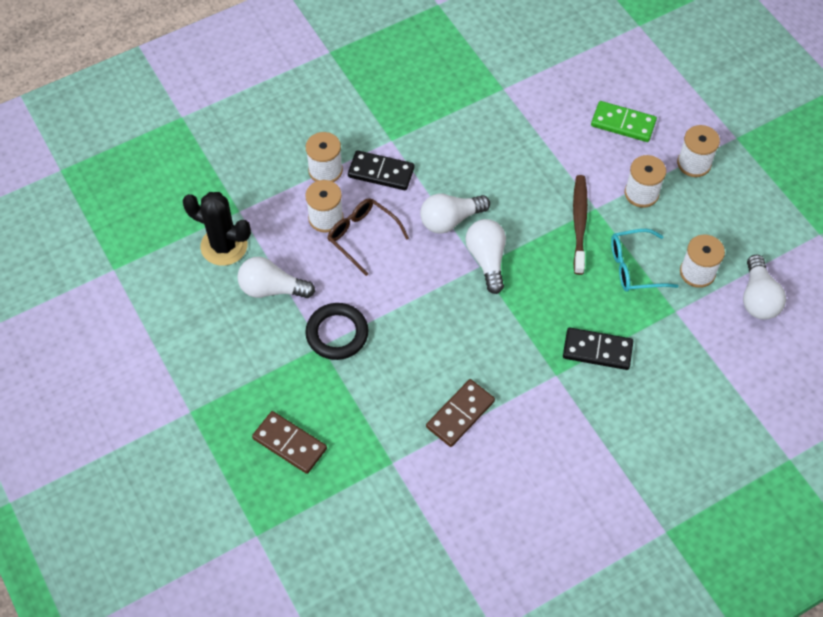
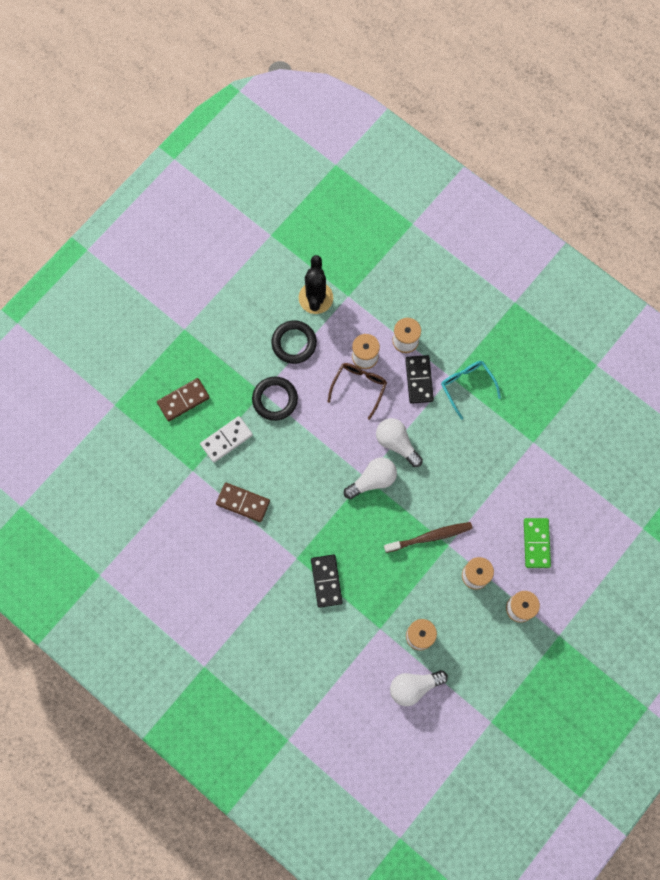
camera: 70 degrees right, 15 degrees up
(272, 289) = (294, 343): white light bulb -> black ring
(290, 443) = (183, 400): brown domino -> brown domino turned 45 degrees clockwise
(367, 407) = (226, 439): none -> white domino
(634, 267) = (406, 588): turquoise glasses -> turquoise glasses (467, 386)

